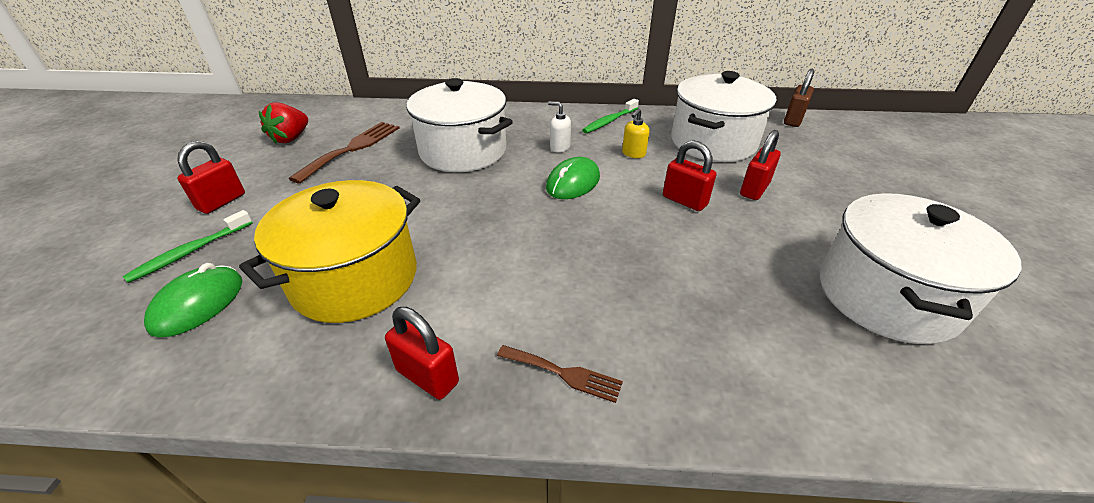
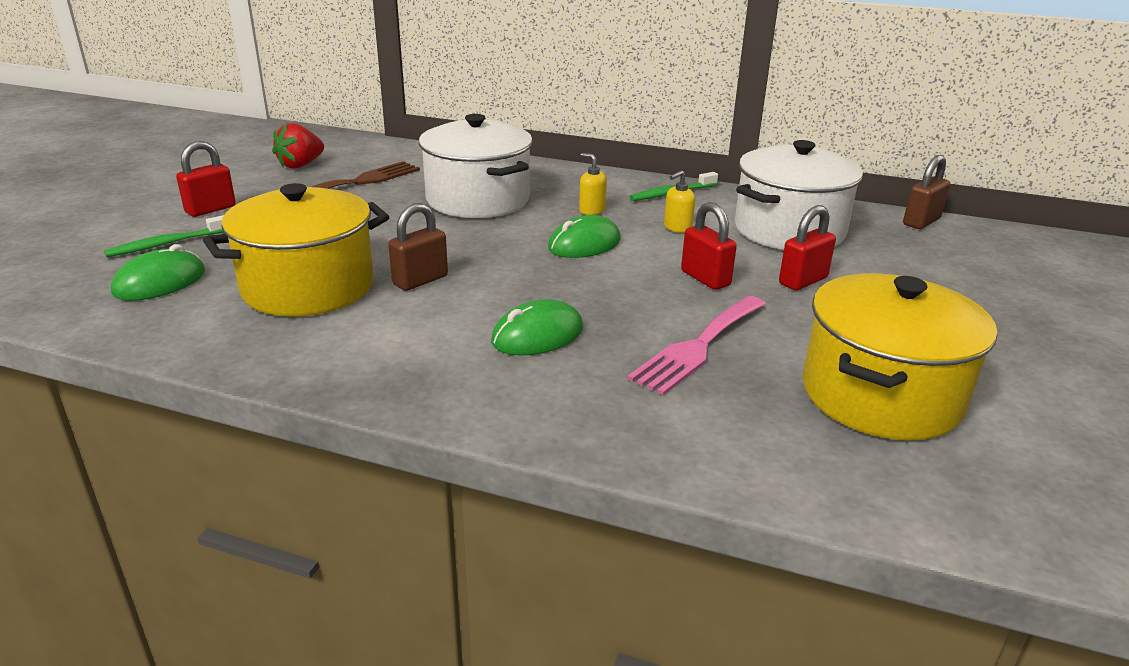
camera: 15 degrees right, 10 degrees down
(427, 376) = (338, 366): red padlock -> none
(456, 249) = (420, 280): none -> brown padlock
(559, 147) = (591, 210): white soap dispenser -> yellow soap dispenser
(564, 373) = (468, 388): brown fork -> none
(590, 292) = (537, 335): none -> green mouse
(724, 275) = (698, 346): none -> pink fork
(886, 296) = (880, 395): white pot -> yellow pot

